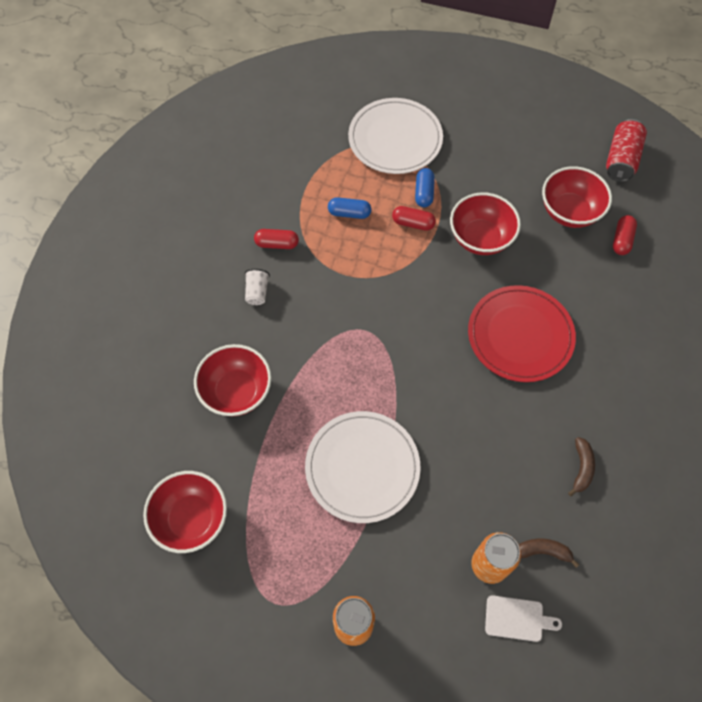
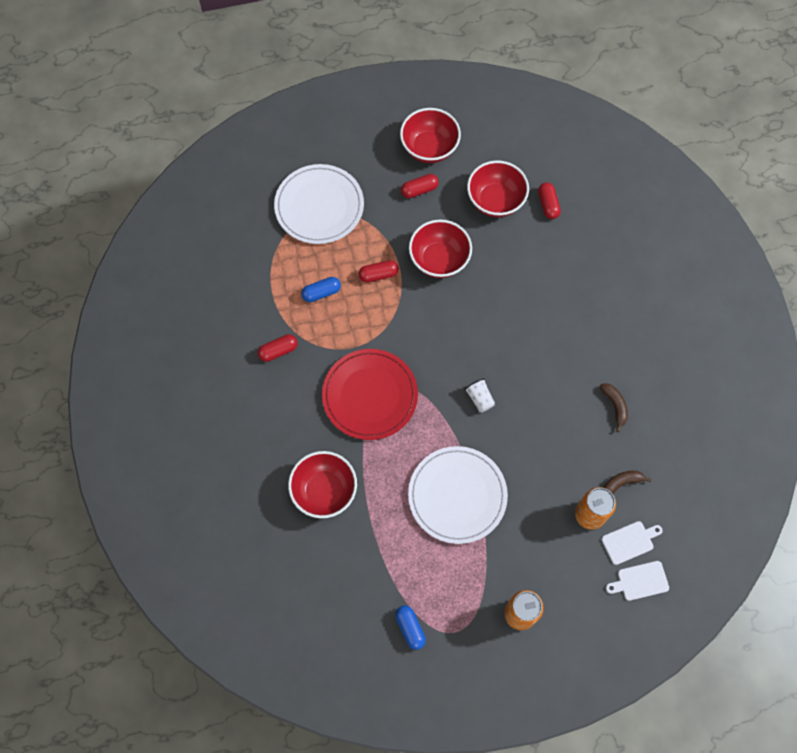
camera: 30 degrees left, 5 degrees up
(191, 519) = (353, 608): red bowl -> red bowl (429, 148)
(257, 292) = (288, 400): white cup -> white cup (479, 398)
(424, 193) = (371, 243): blue capsule -> blue capsule (410, 628)
(499, 168) = (419, 190): none -> red capsule
(504, 668) = (640, 581): none -> white cutting board
(520, 335) = (514, 326): red plate -> red plate (370, 395)
(621, 159) = (511, 133): red can -> none

